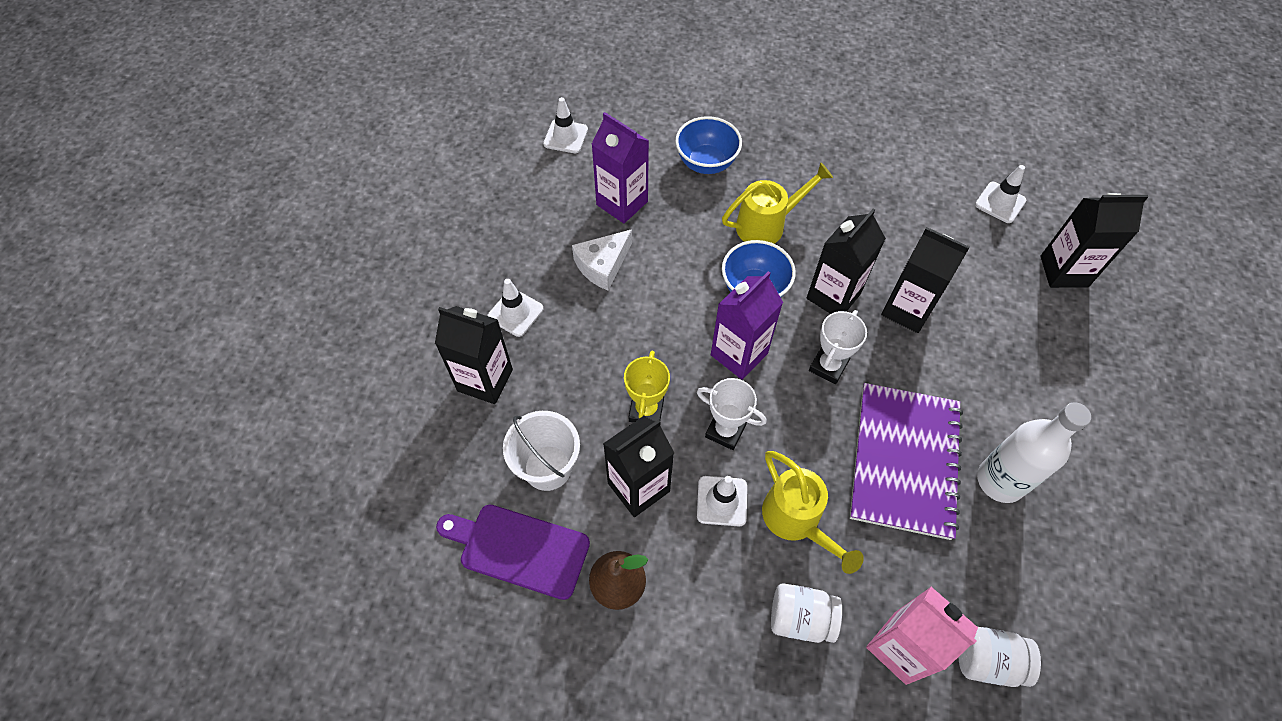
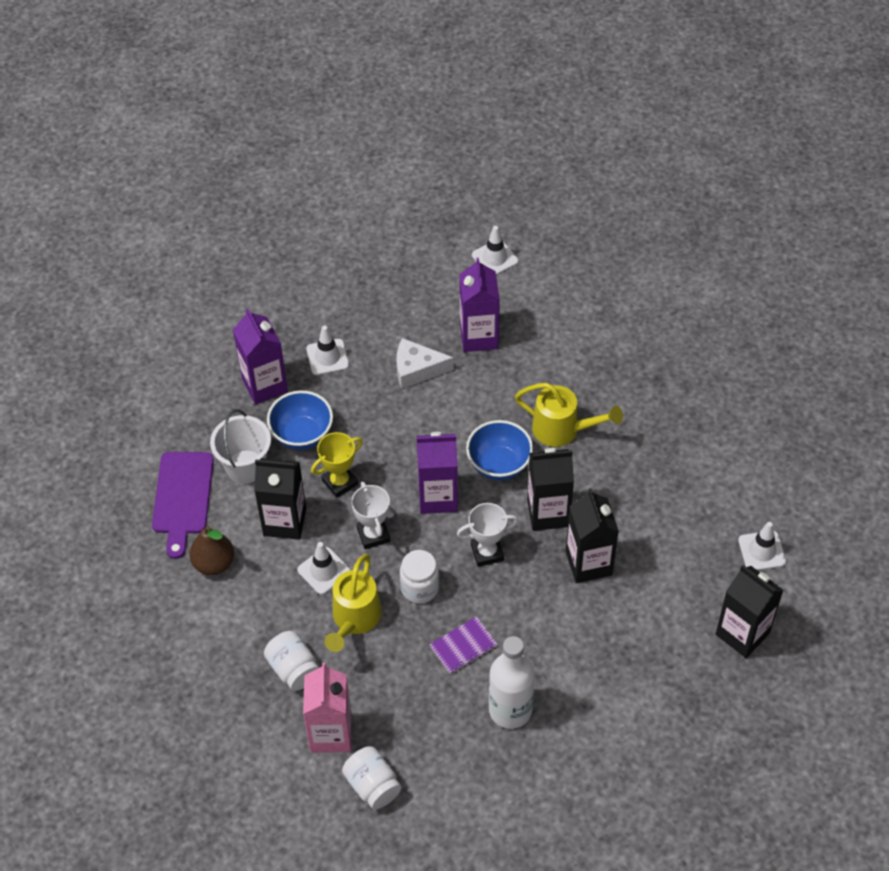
camera: 45 degrees right, 5 degrees down
(485, 380) = (264, 385): black carton -> purple carton
(519, 549) = (182, 497): purple cutting board -> purple cutting board turned 150 degrees counterclockwise
(706, 163) = (573, 353): blue bowl -> blue bowl (302, 435)
(814, 443) = (420, 588): none -> white jar
(904, 461) = (463, 646): purple notebook -> purple notebook, size x0.44

